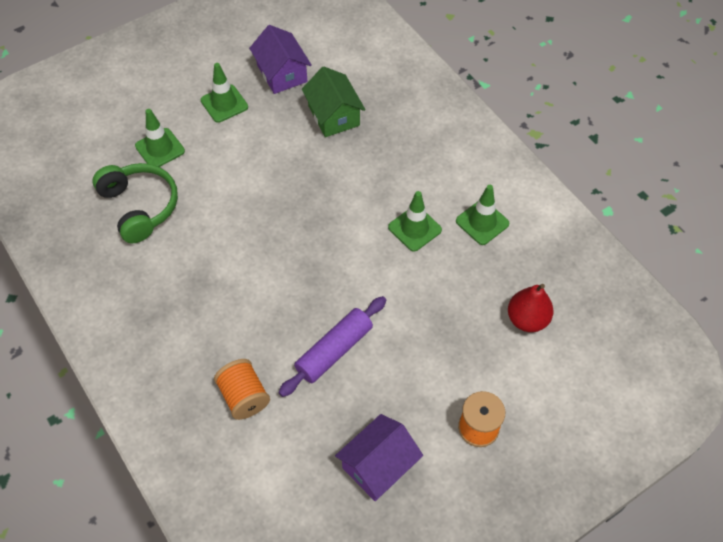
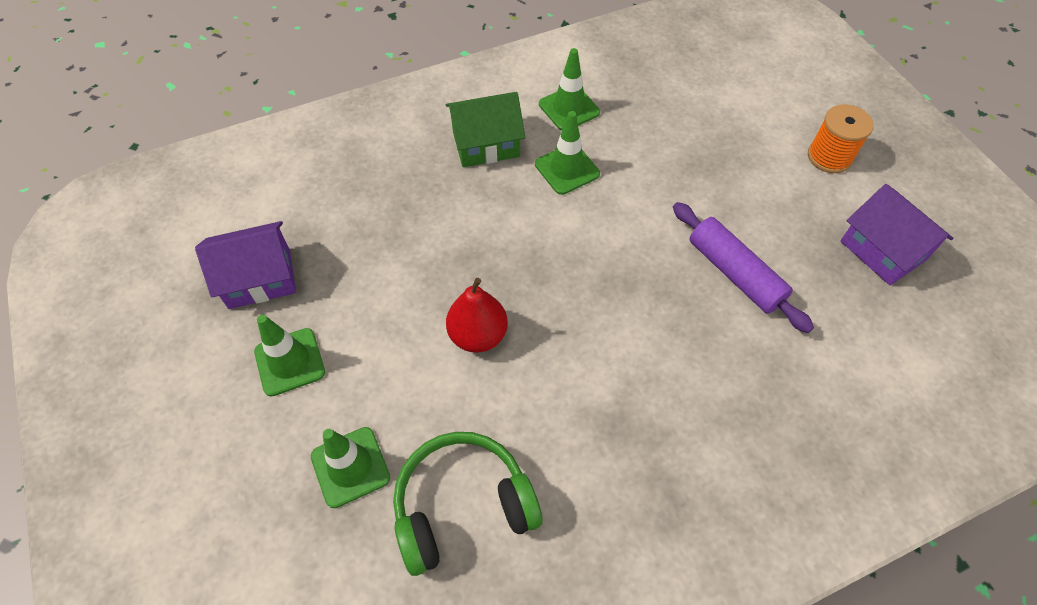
camera: 80 degrees left, 0 degrees up
(244, 396) = (801, 382): orange spool -> none
(333, 115) = (363, 226): green house -> green house (486, 144)
(527, 319) = (699, 95): red pear -> red pear (478, 335)

